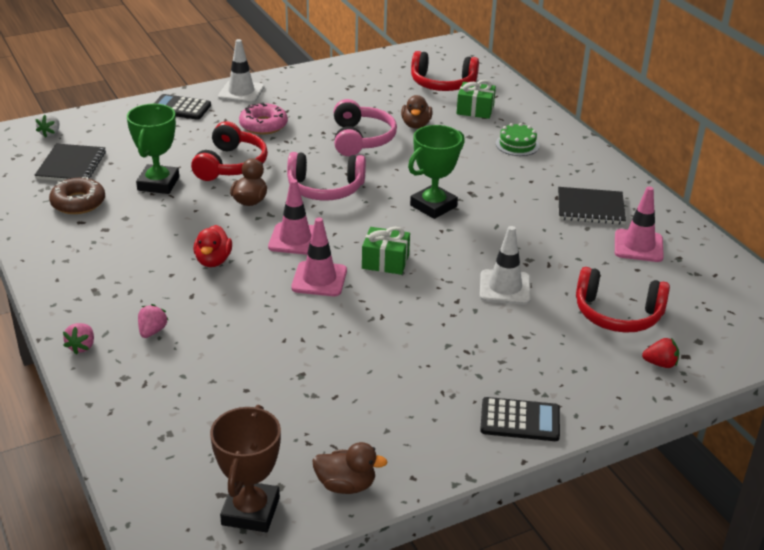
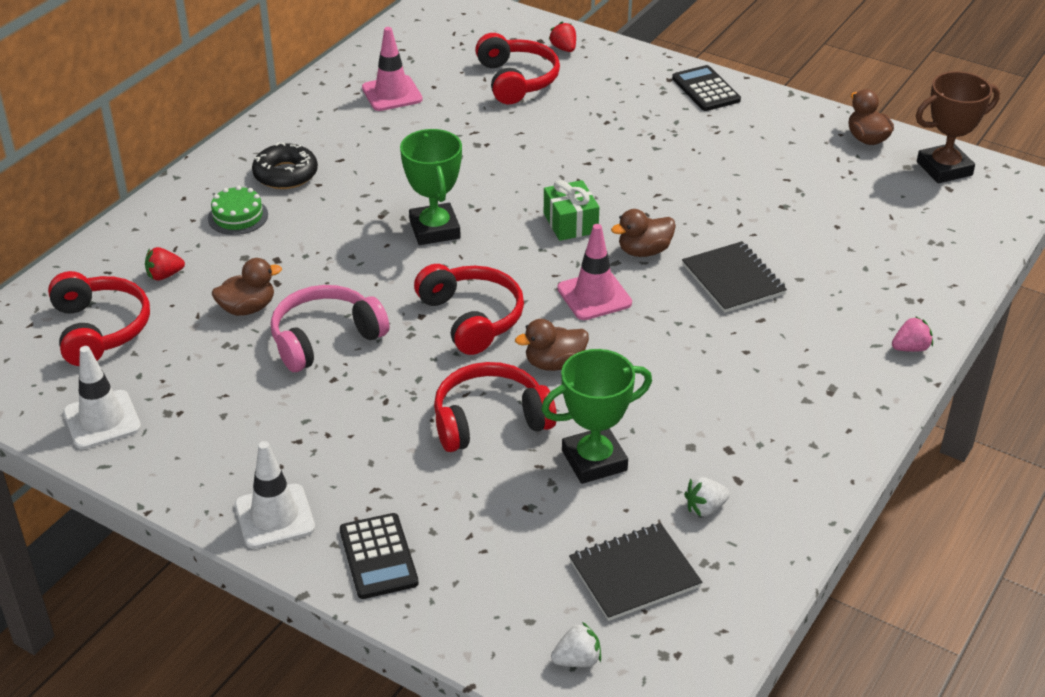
camera: 120 degrees left, 5 degrees up
(78, 202) = (705, 508): brown donut -> white strawberry
(152, 331) = (838, 316): pink strawberry -> none
(213, 261) = (692, 334): red duck -> none
(263, 125) = (360, 442): pink donut -> none
(319, 279) = (644, 251): pink traffic cone -> brown duck
(325, 189) = (472, 318): pink headphones -> red headphones
(433, 206) = (434, 229): green trophy -> green trophy turned 60 degrees clockwise
(475, 110) = (164, 275): green gift -> red strawberry
(505, 287) = (538, 144): white traffic cone -> white traffic cone (102, 420)
(554, 172) = (285, 174): none -> black donut
(590, 208) = (343, 135): black notebook -> black notebook (733, 279)

